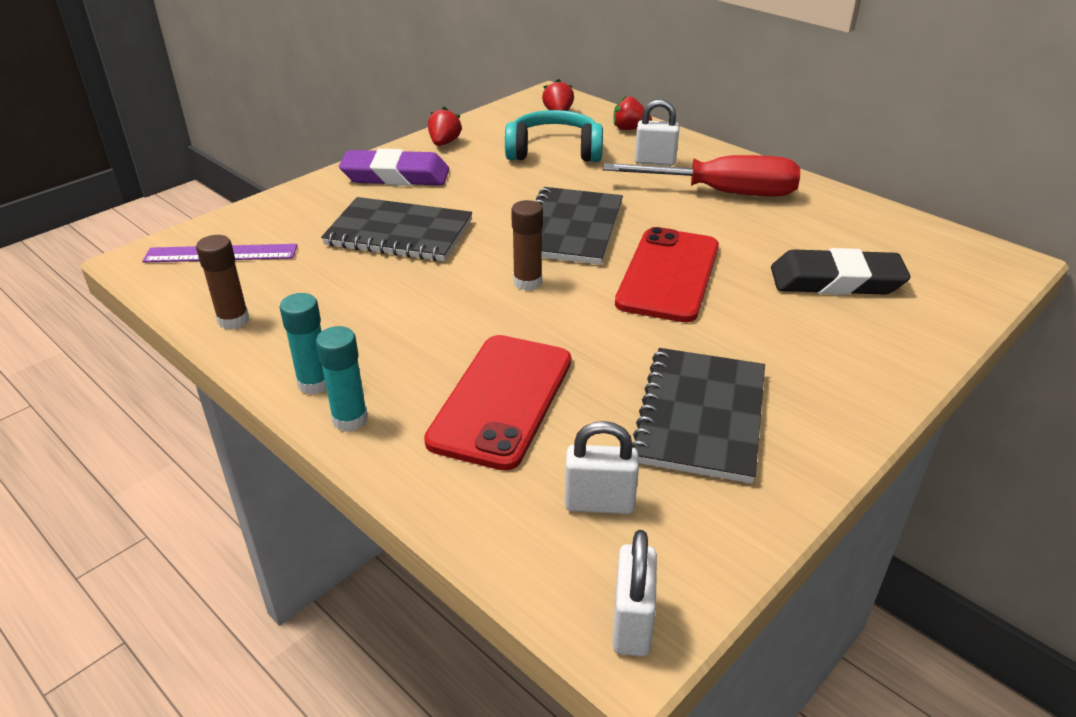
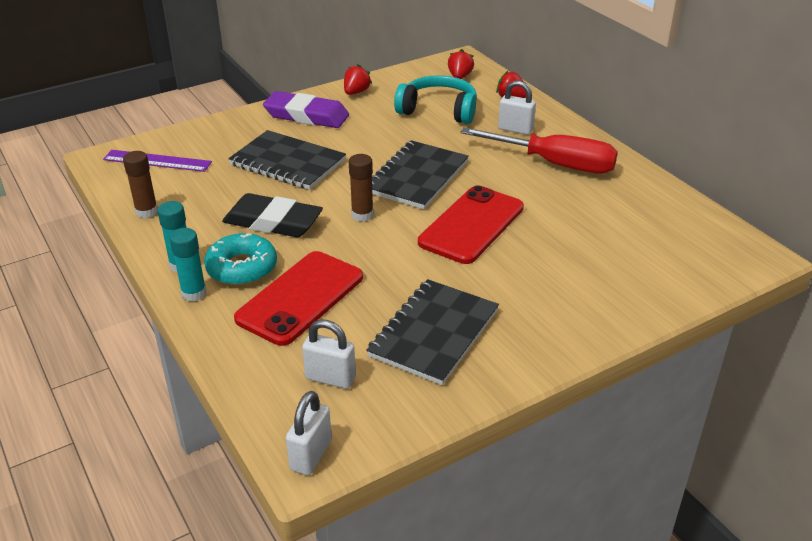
camera: 15 degrees right, 0 degrees up
(402, 373) = (242, 268): none -> turquoise donut
(836, 281) = (602, 250): black eraser -> black eraser (273, 222)

